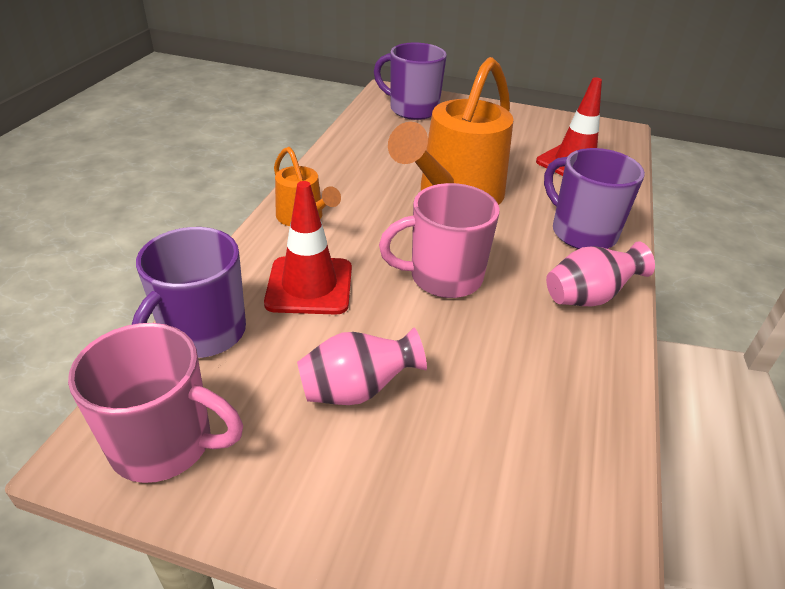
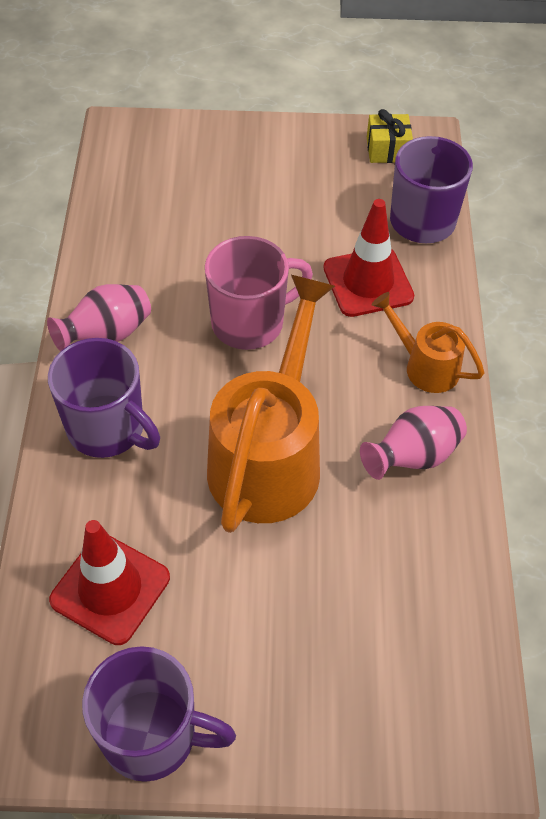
camera: 165 degrees right, 15 degrees up
(165, 444) = (387, 149): pink mug -> yellow gift
(357, 390) = (285, 206): pink vase -> pink vase (413, 456)
(412, 109) = (405, 688): purple mug -> purple mug (152, 736)

